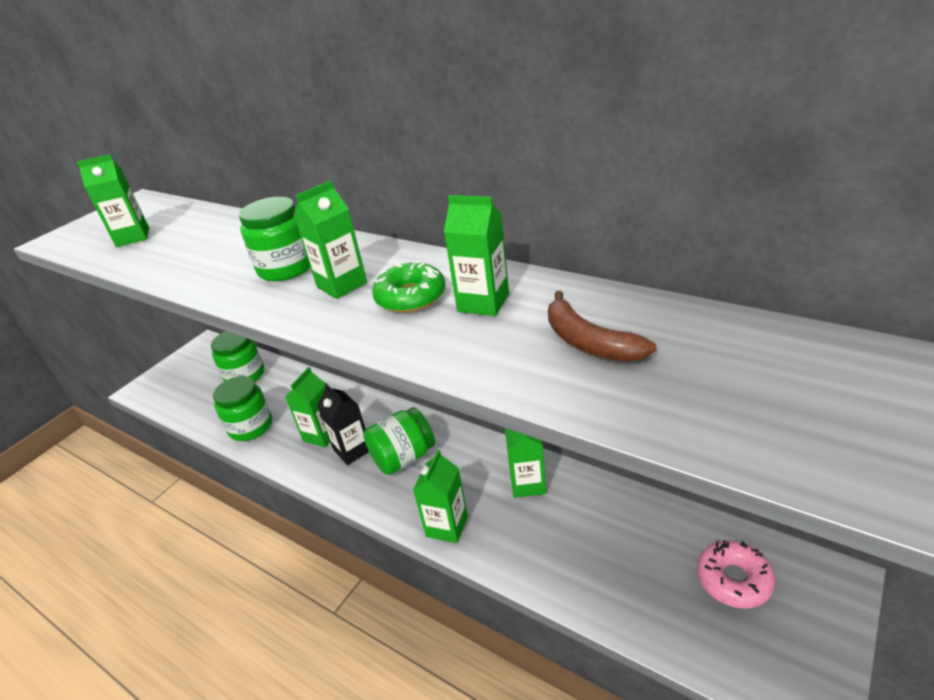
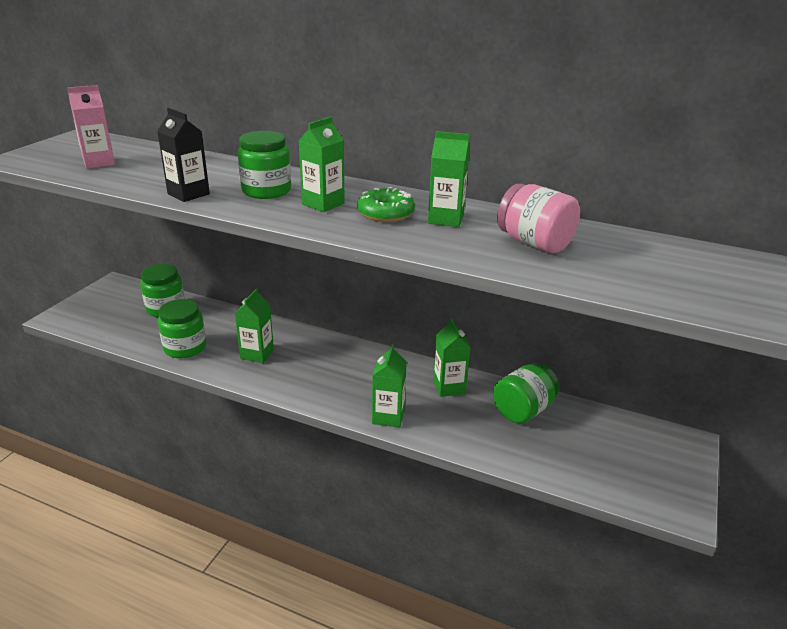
camera: 15 degrees left, 5 degrees down
(133, 237) = (99, 162): green carton -> pink carton
(352, 450) = (289, 365): black carton -> black carton (188, 194)
(403, 457) = (337, 370): green jar -> green jar (523, 410)
(589, 342) = (534, 243): brown banana -> pink jar
(733, 579) = (617, 444): pink donut -> none

